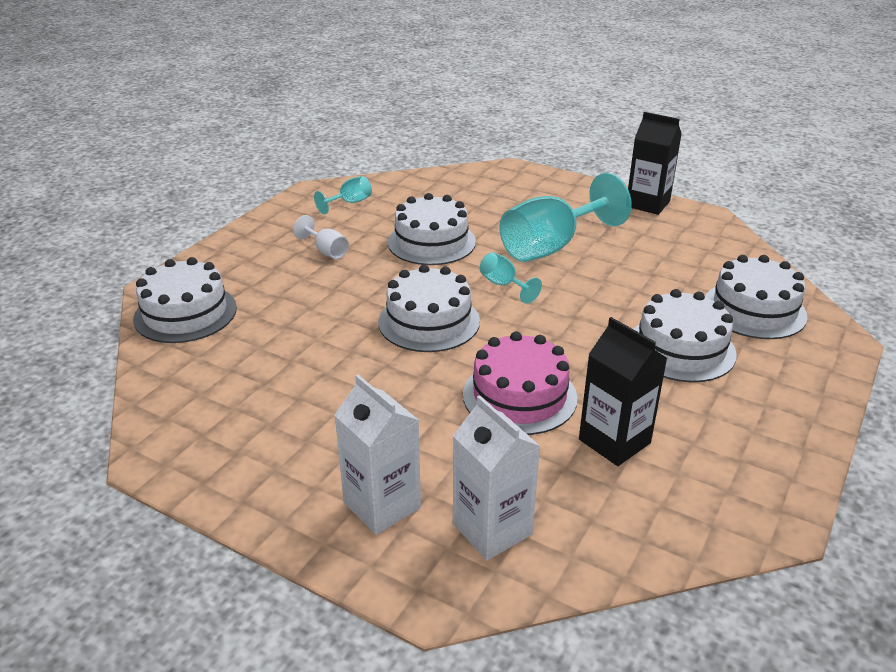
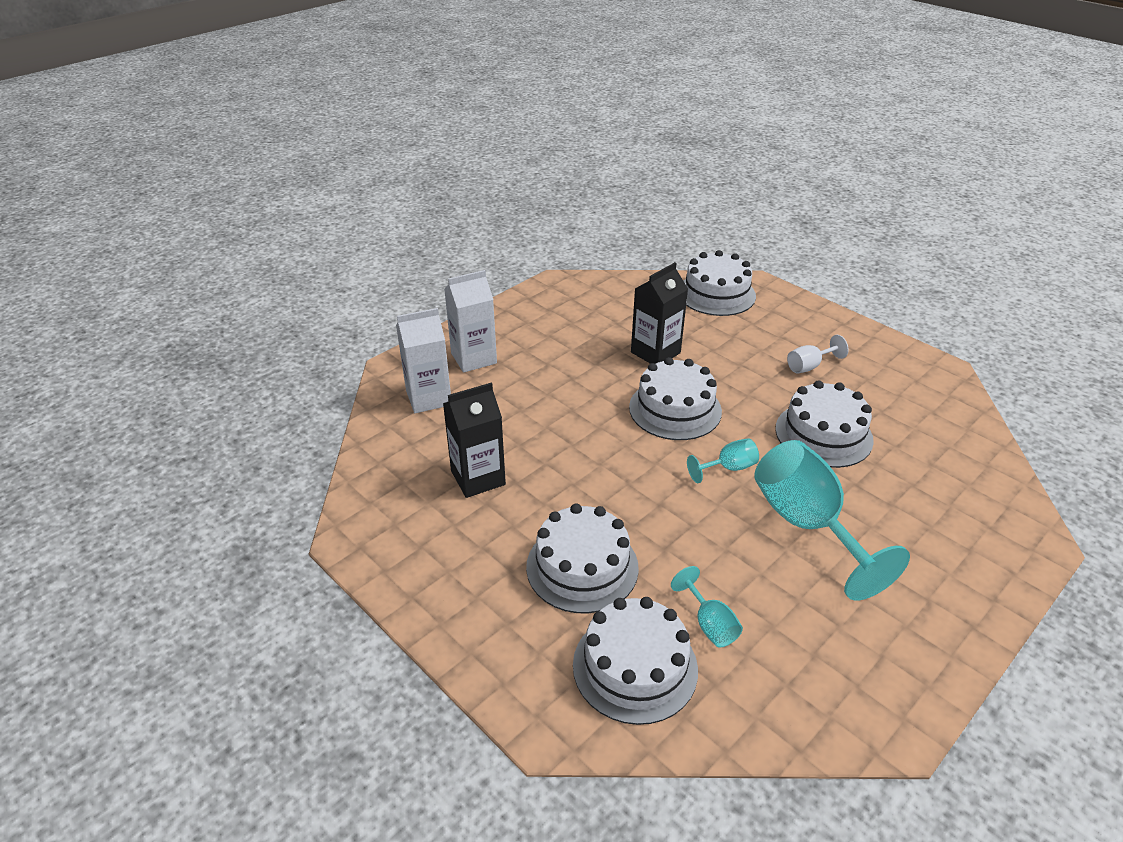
camera: 105 degrees right, 5 degrees up
(349, 203) = (916, 390): turquoise goblet -> turquoise goblet (709, 624)
(519, 396) = (553, 439): pink cake -> none
(647, 204) = (933, 665): black carton -> black carton (655, 352)

